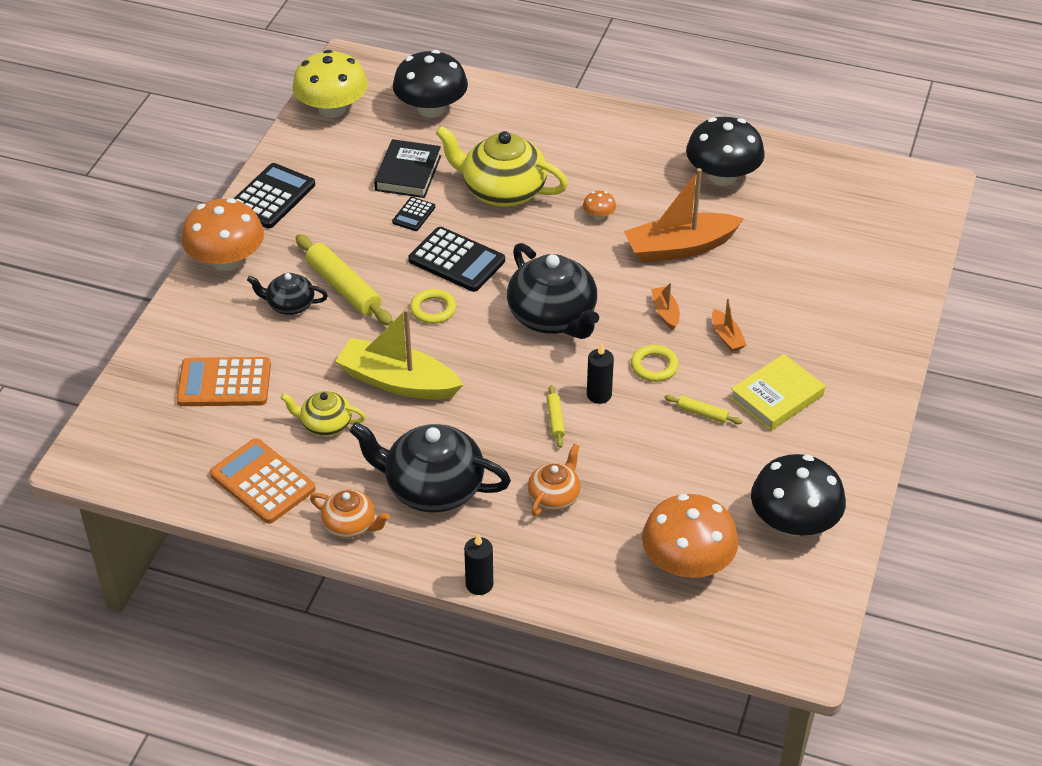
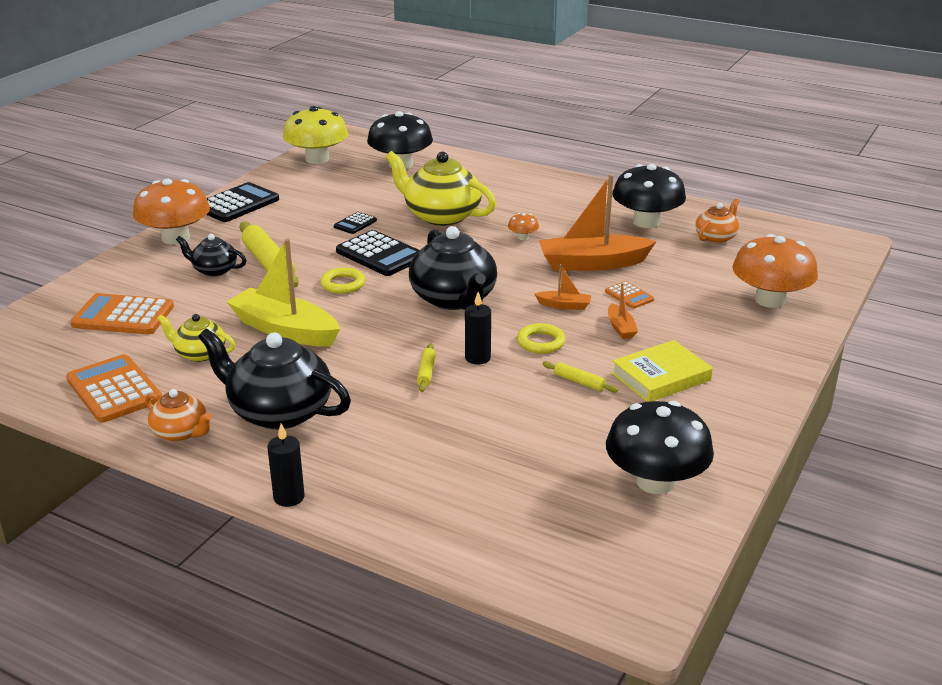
camera: 10 degrees right, 15 degrees down
(408, 173) = (363, 199): black book -> none
(554, 496) = (401, 431): orange teapot -> orange teapot (716, 237)
(665, 312) = (564, 305): orange boat -> orange boat turned 105 degrees clockwise
(687, 563) = (525, 504): orange mushroom -> orange mushroom (770, 300)
(726, 291) = (629, 296): none -> orange calculator

